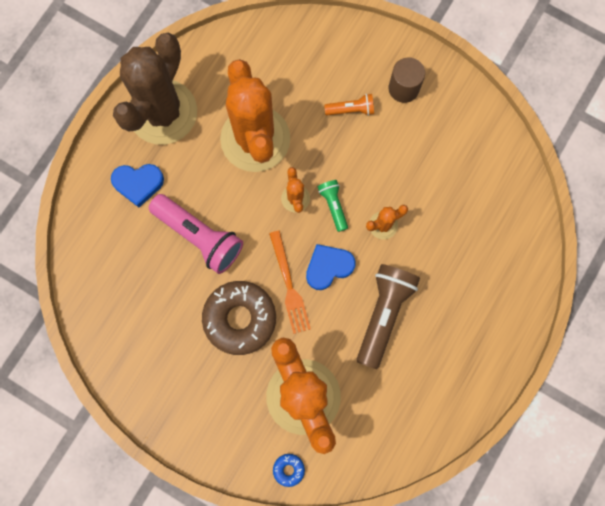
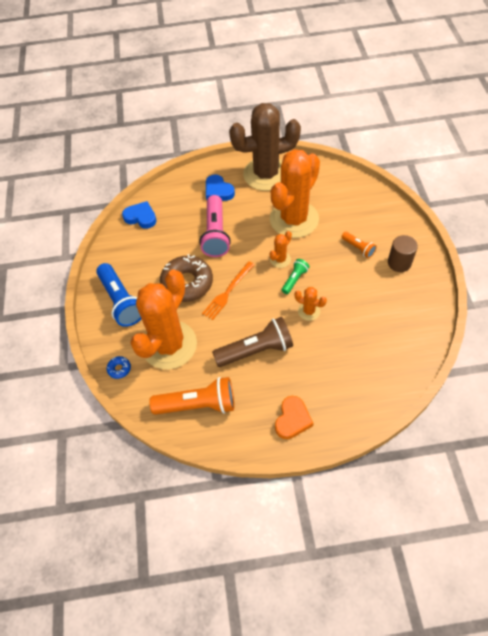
camera: 55 degrees right, 20 degrees down
(202, 407) = (121, 301): none -> blue flashlight
(328, 267) = (257, 302): blue heart -> blue heart (141, 217)
(396, 419) = (198, 404): none -> orange flashlight
(485, 341) = (292, 419): none -> orange heart

